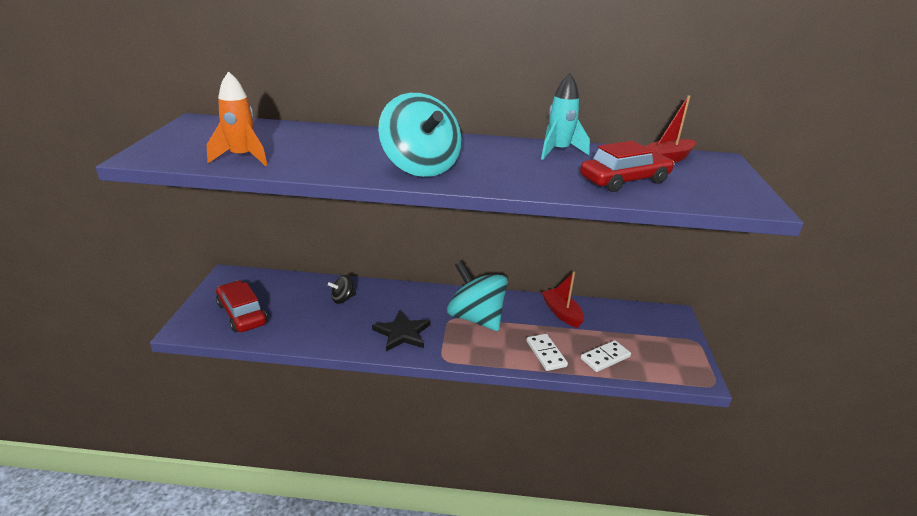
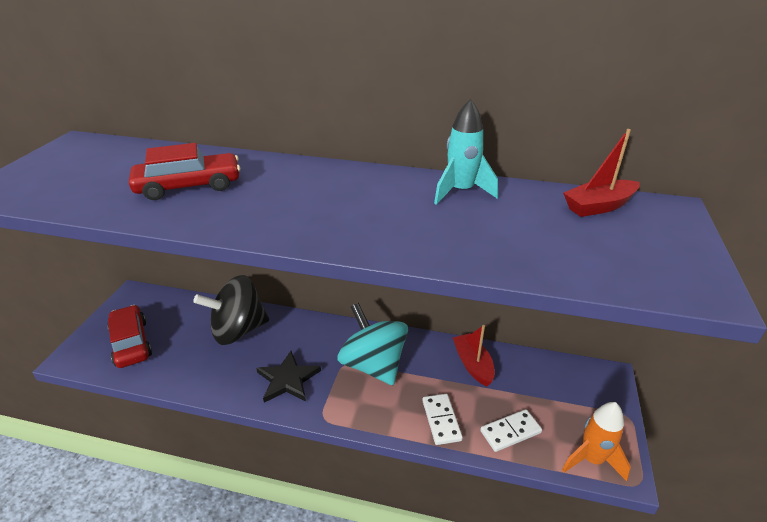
camera: 10 degrees right, 5 degrees up
(242, 158) = (90, 195): orange rocket -> orange rocket (591, 459)
(343, 299) = (238, 330): black spinning top -> black spinning top, size x2.17
(420, 167) = (281, 214): turquoise spinning top -> none
(624, 180) = (529, 242): red car -> red car (189, 186)

